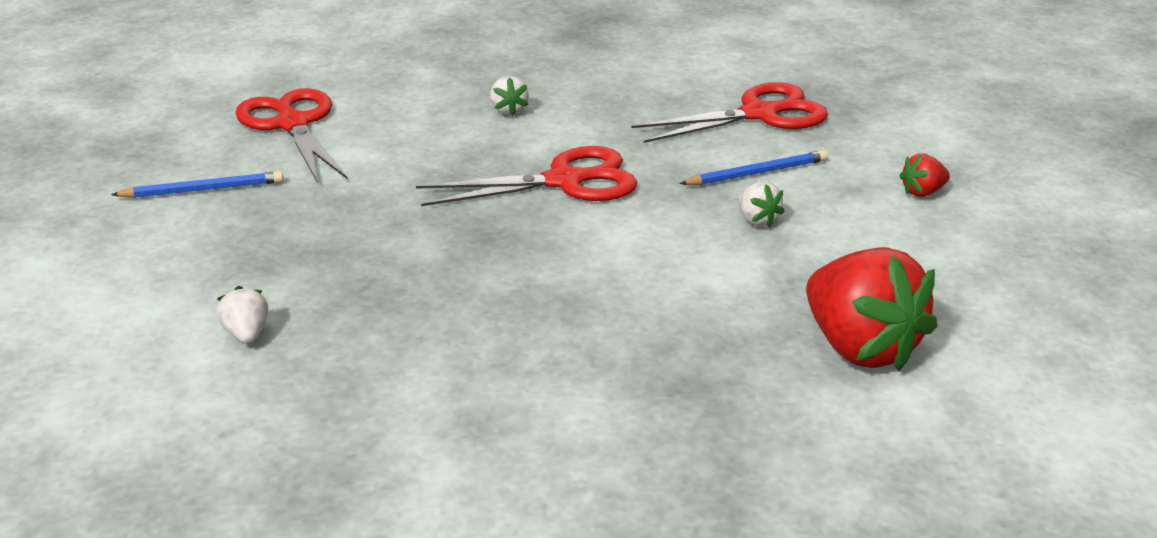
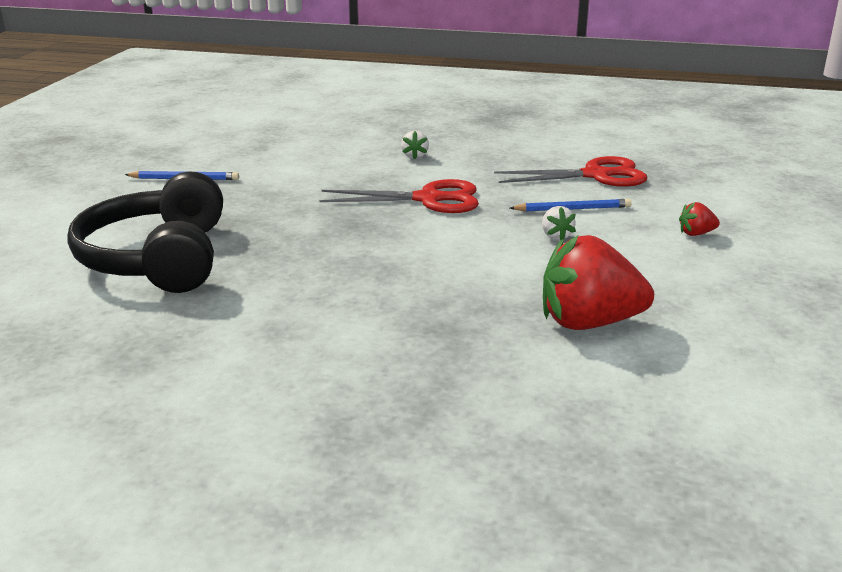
camera: 15 degrees right, 5 degrees down
(246, 334) = (157, 259): white strawberry -> black headphones
(292, 124) = (265, 150): red scissors -> none
(860, 348) = (589, 323): red strawberry -> red strawberry turned 105 degrees clockwise

